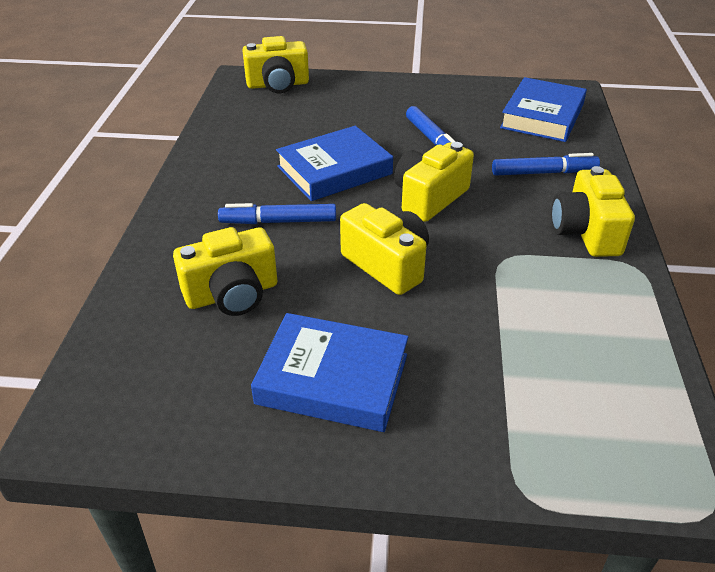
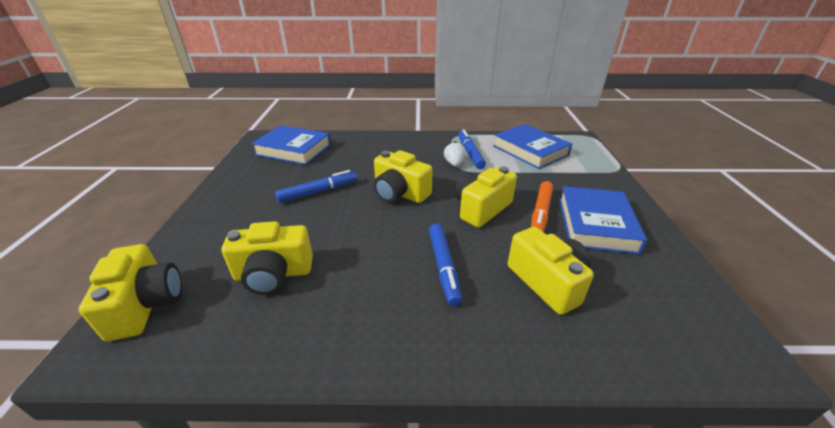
camera: 95 degrees left, 5 degrees down
(334, 170) = (360, 241): blue book -> blue book (530, 150)
(369, 322) = (540, 213): none -> orange marker
(521, 254) = (454, 163): none -> white strawberry
(544, 173) = (367, 153): blue marker -> blue marker (470, 153)
(586, 232) = (429, 145): yellow camera -> yellow camera (273, 274)

